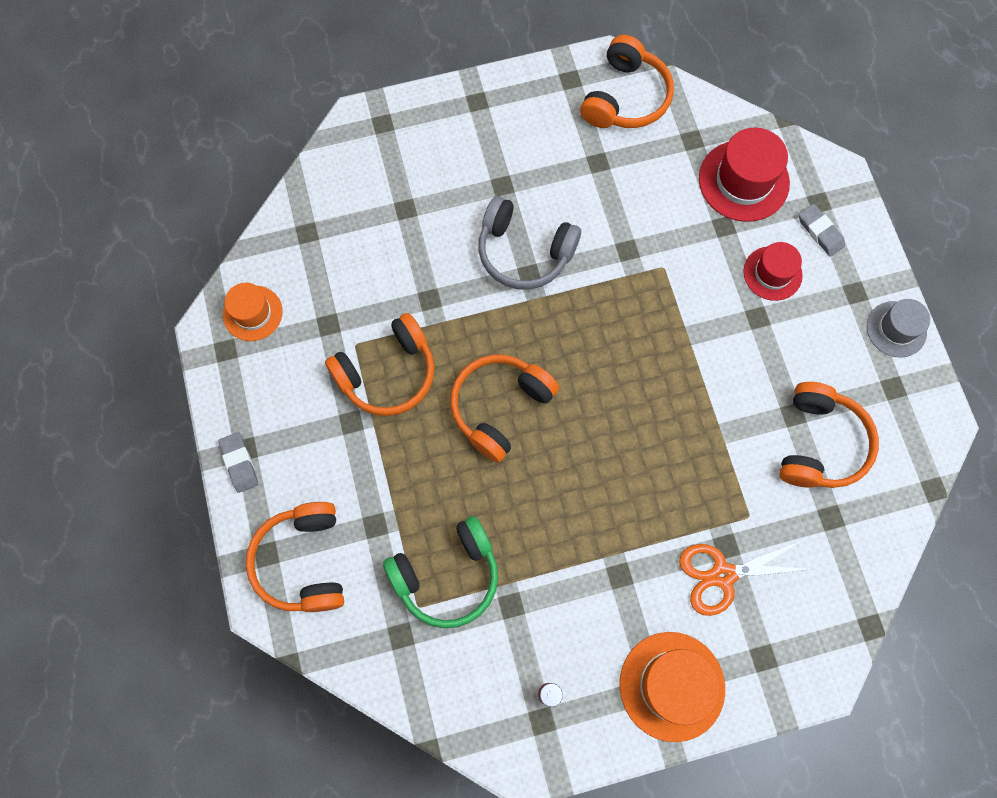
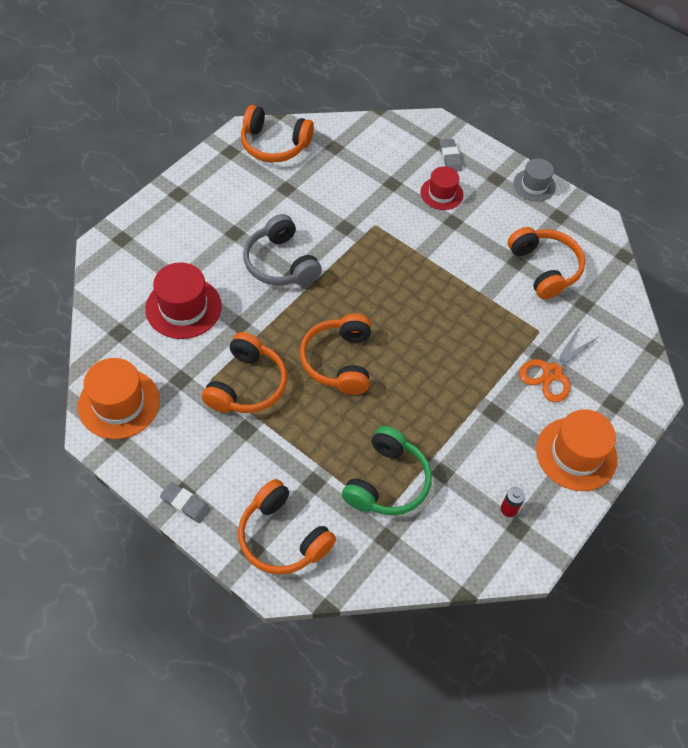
camera: 40 degrees left, 15 degrees down
(252, 313) = (119, 403): orange hat -> orange hat, size x1.59
(524, 252) = (280, 263): grey headphones -> grey headphones turned 75 degrees clockwise
(625, 98) = (274, 144): orange headphones -> orange headphones turned 120 degrees clockwise
(743, 181) = (383, 153): red hat -> red hat (183, 307)
(820, 232) = (450, 158): grey eraser -> grey eraser turned 60 degrees clockwise

